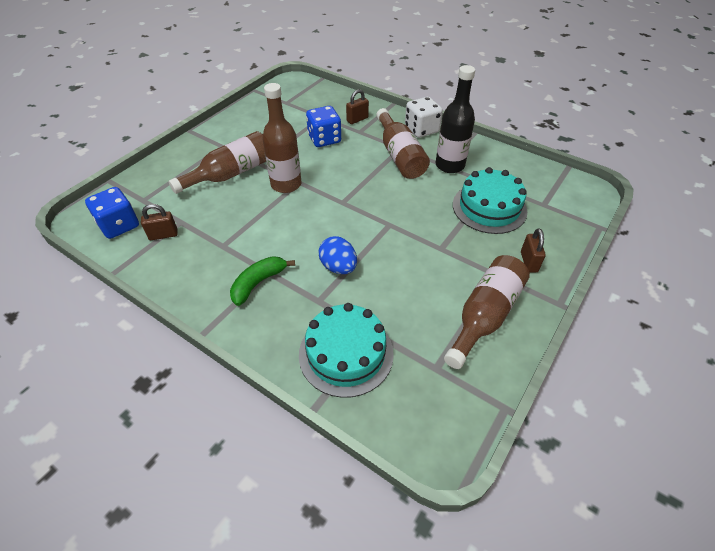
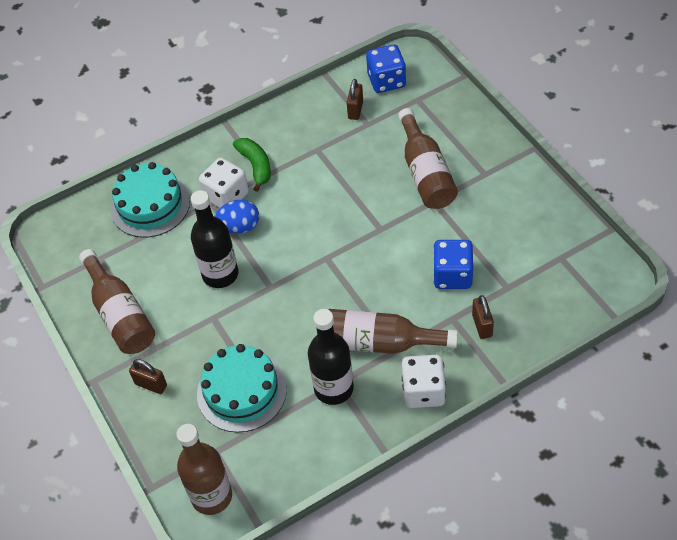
camera: 120 degrees right, 5 degrees up
(286, 184) = (382, 216): brown bottle -> brown bottle (211, 496)
(306, 291) = (226, 196): none -> white dice
(396, 260) = (220, 274): none -> black bottle

